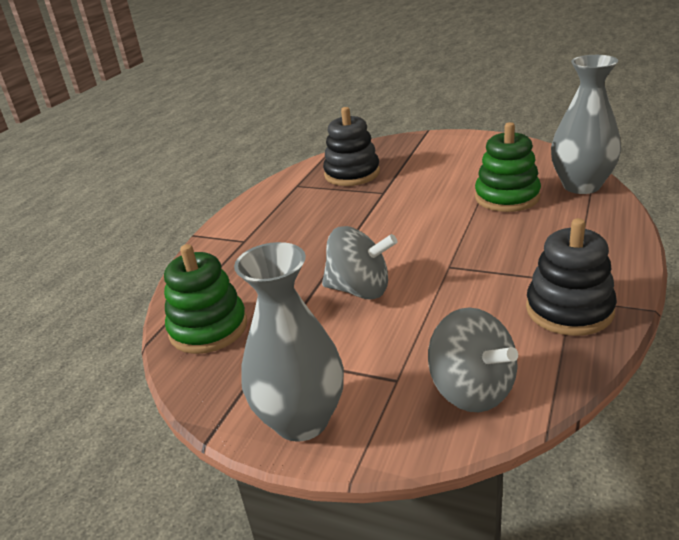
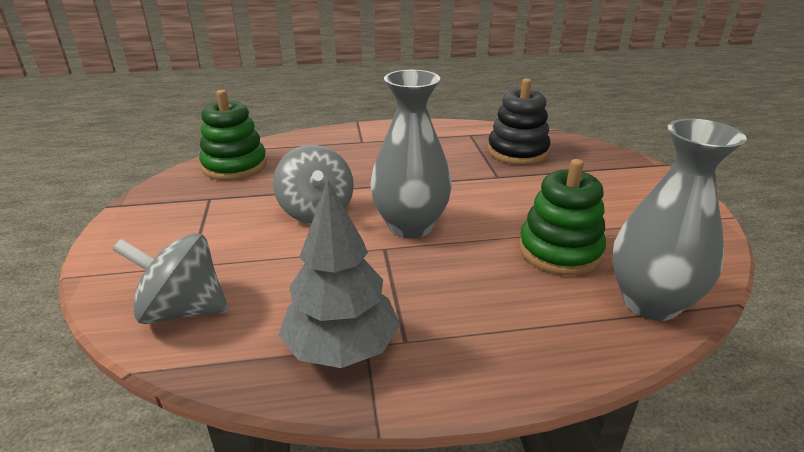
camera: 55 degrees right, 0 degrees up
(301, 420) = (131, 235): grey vase -> grey vase (410, 226)
(472, 390) = (183, 310): grey spinning top -> grey spinning top turned 75 degrees clockwise
(569, 310) = (341, 348): black stacking toy -> grey tree

